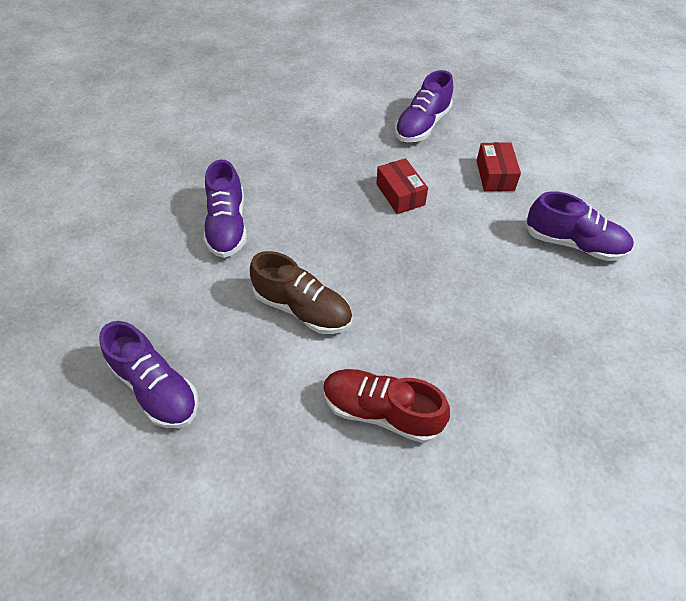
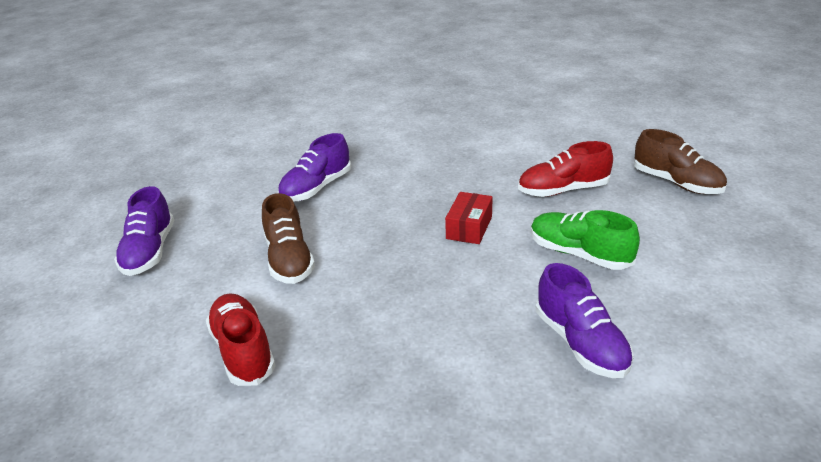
camera: 45 degrees right, 20 degrees down
(422, 125) = (563, 190): purple shoe -> red shoe
(482, 83) = (676, 183): none -> brown shoe
(495, 175) = (579, 254): red box -> green shoe

